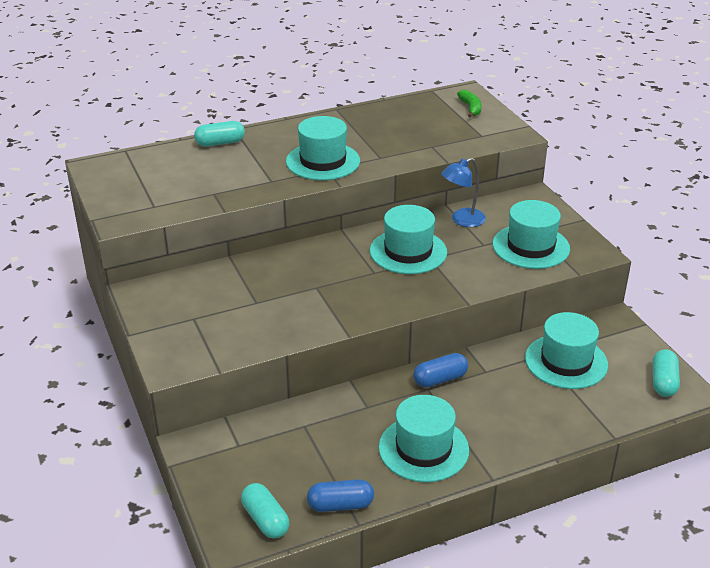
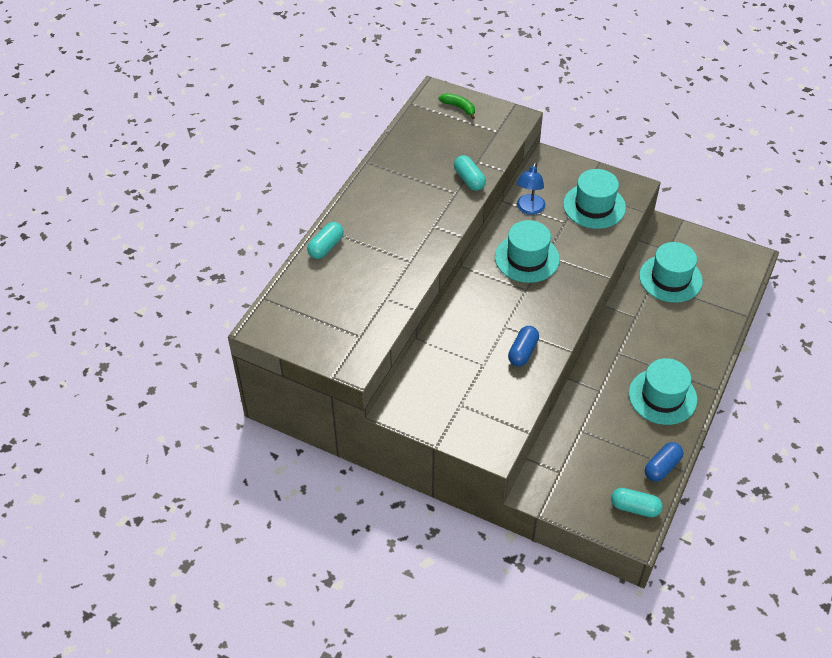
camera: 40 degrees left, 15 degrees up
(323, 161) = (422, 220): turquoise hat -> none
(440, 379) = (617, 341): blue capsule -> blue capsule (523, 352)
(663, 382) = (733, 258): turquoise capsule -> turquoise capsule (469, 179)

